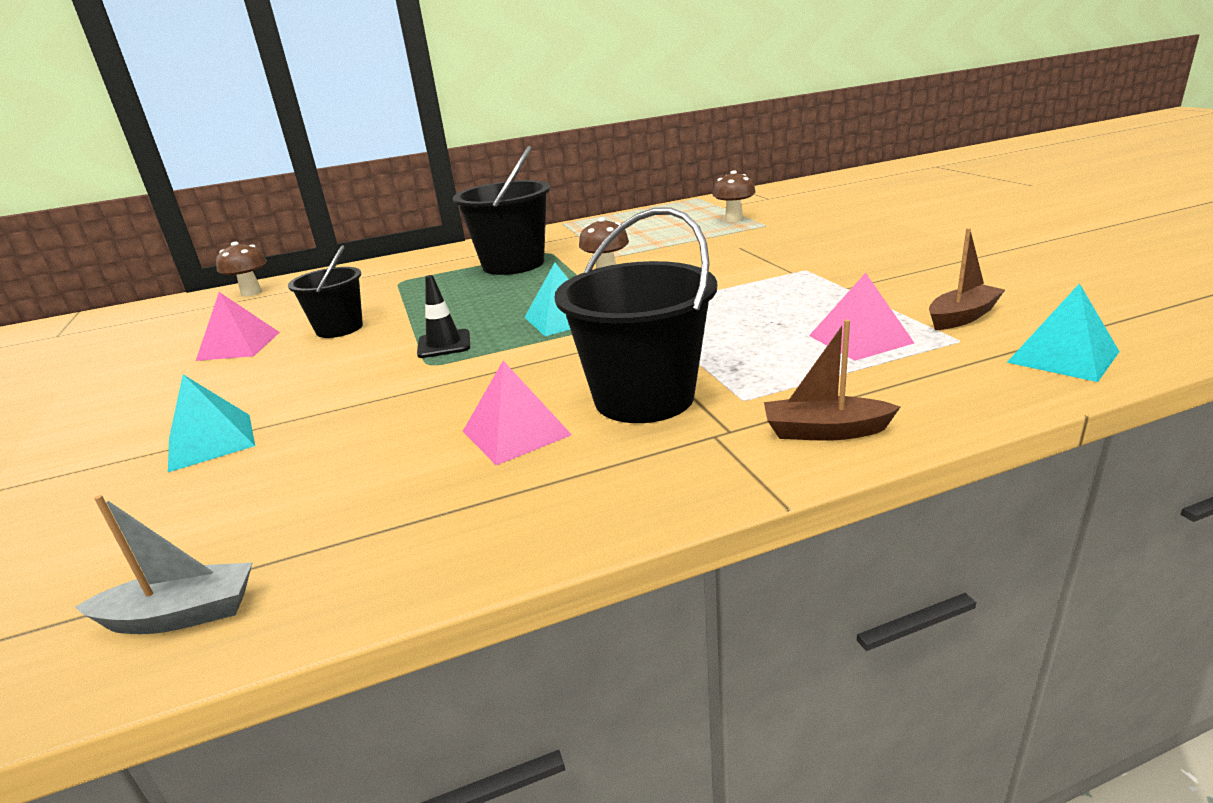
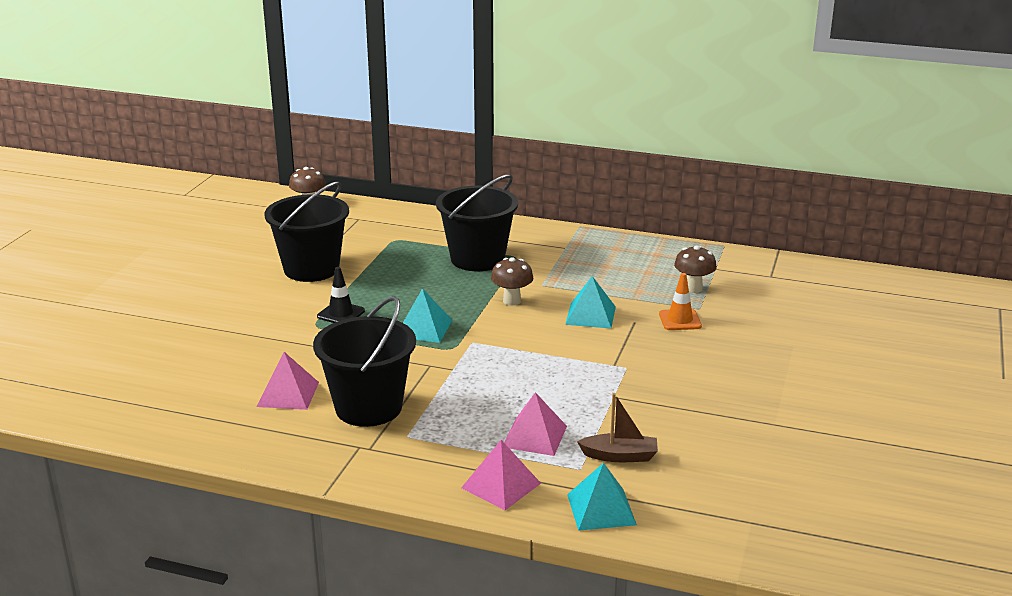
camera: 35 degrees right, 0 degrees up
(181, 615) = (85, 407): grey boat -> none
(210, 441) = (173, 324): turquoise pyramid -> turquoise pyramid (590, 315)
(239, 346) = (252, 256): pink pyramid -> pink pyramid (501, 485)
(339, 328) = (311, 269): black bucket -> black bucket, size x1.62
(770, 234) = (680, 320): none -> orange traffic cone
(824, 431) = (405, 474): brown boat -> none

